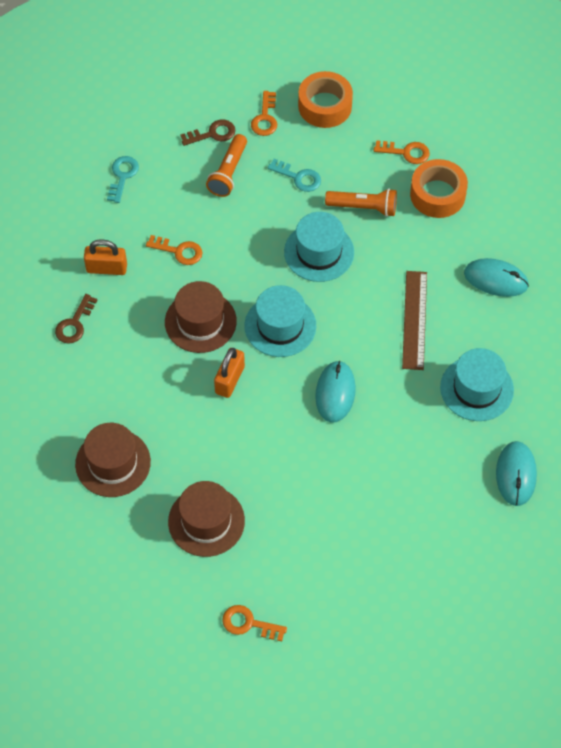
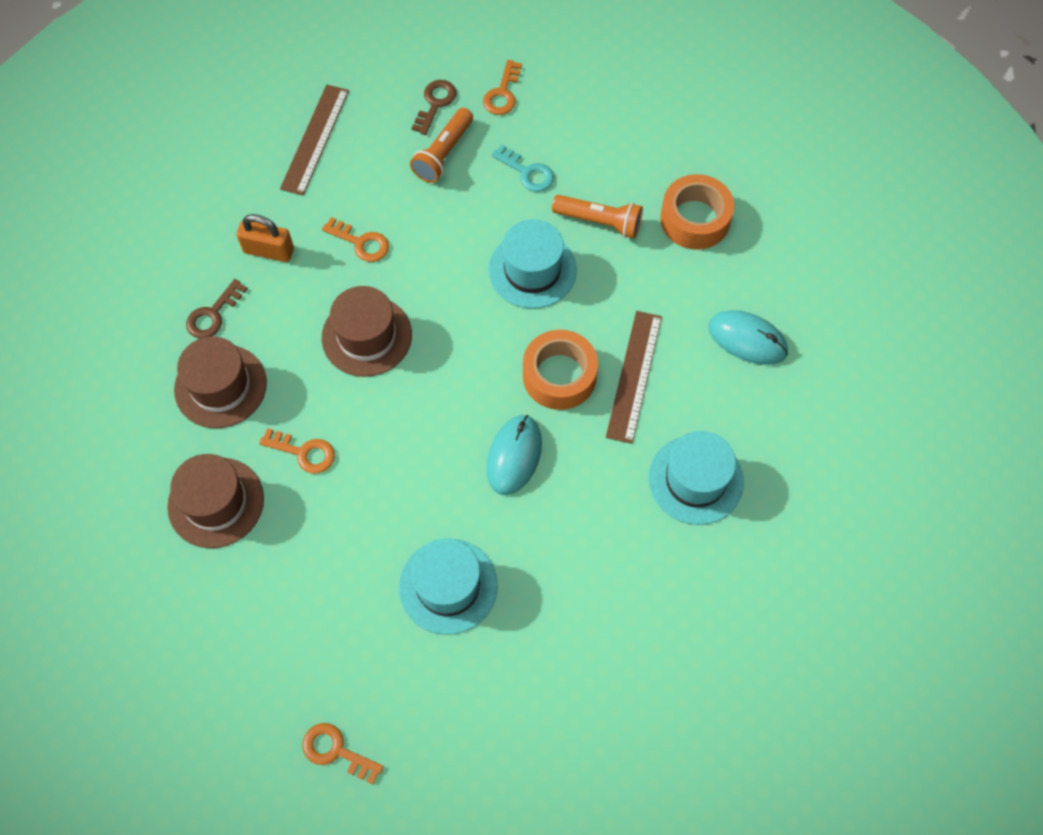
camera: 10 degrees right, 5 degrees up
(122, 176) = (315, 139): turquoise key -> brown ruler
(206, 521) = (314, 600): brown hat -> brown hat (220, 386)
(213, 133) = (435, 103): brown key -> brown key turned 60 degrees counterclockwise
(229, 380) = (386, 417): orange padlock -> none
(280, 326) = (464, 357): turquoise hat -> turquoise hat (448, 586)
(325, 106) = (578, 89): orange tape -> orange tape (559, 376)
(406, 152) = (666, 160): orange key -> orange key (304, 452)
(516, 474) = (724, 605): turquoise mouse -> none

